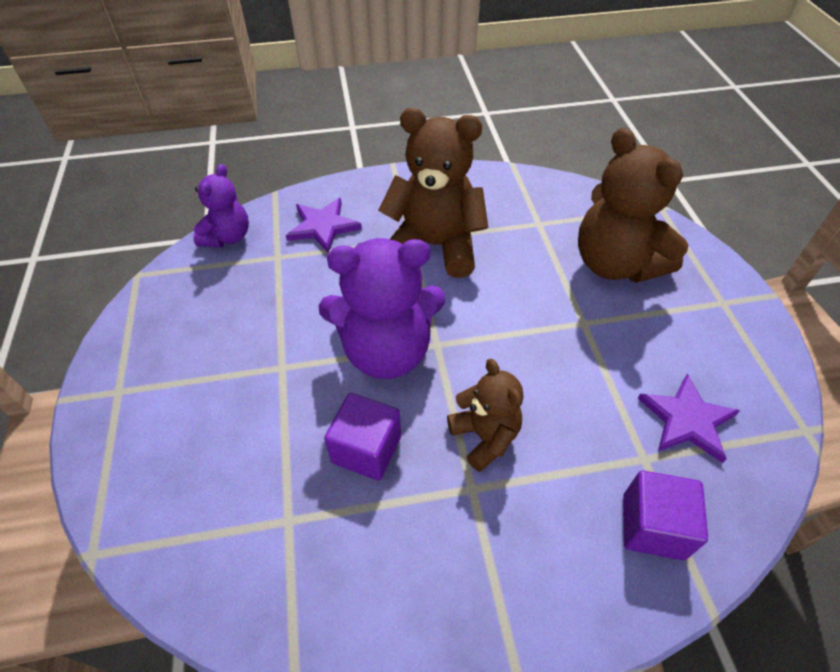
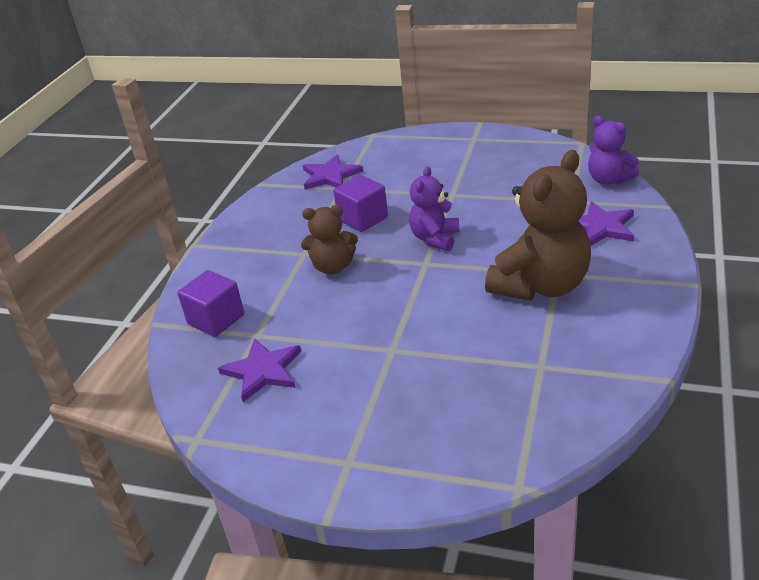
camera: 120 degrees right, 15 degrees down
(250, 560) = (330, 176): none -> purple star
(386, 351) = (435, 238): purple teddy bear -> purple teddy bear, size x0.57
(615, 264) = (448, 401): brown teddy bear -> none

